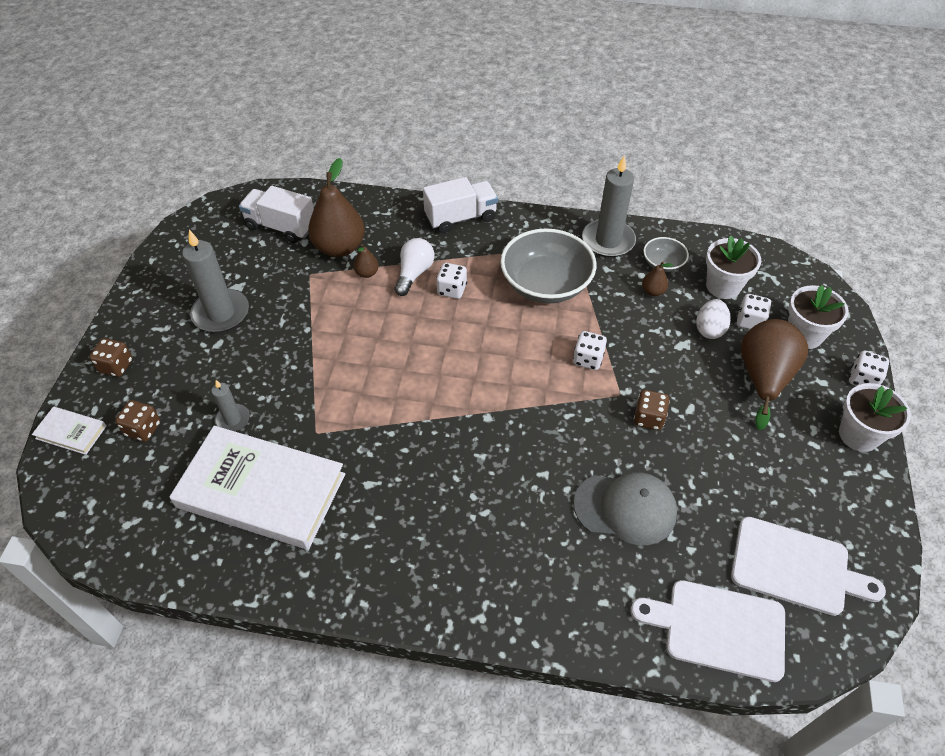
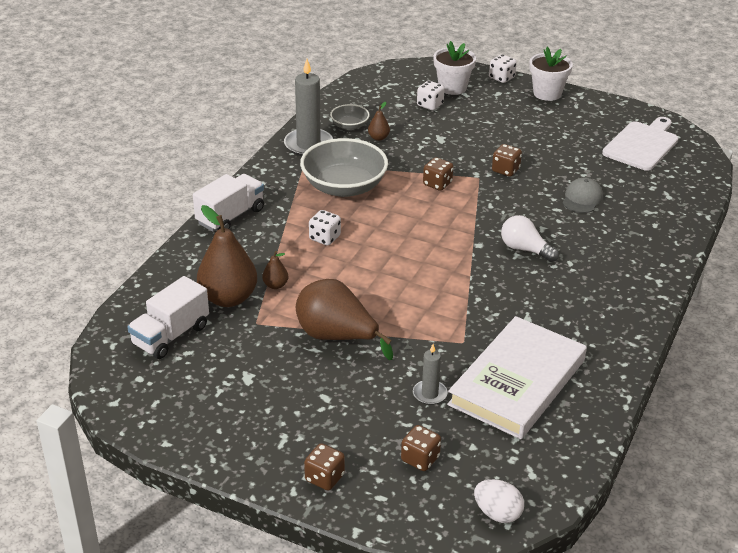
camera: 75 degrees left, 15 degrees down
(71, 432) = (405, 516): white book -> none
(221, 313) = (282, 392): grey candle -> none
(414, 273) = (292, 256): white light bulb -> white light bulb (525, 249)
(460, 218) = (230, 216): white truck -> white truck turned 45 degrees clockwise
(588, 359) = (437, 184): white dice -> brown dice
(625, 508) = (582, 198): grey cap -> grey cap, size x0.65
(709, 329) = (430, 123): white egg -> white egg (497, 513)
(718, 628) = (681, 184): white cutting board -> none
(723, 286) = (388, 106): white flower pot -> none
(763, 378) = (486, 114): brown pear -> brown pear (336, 337)

